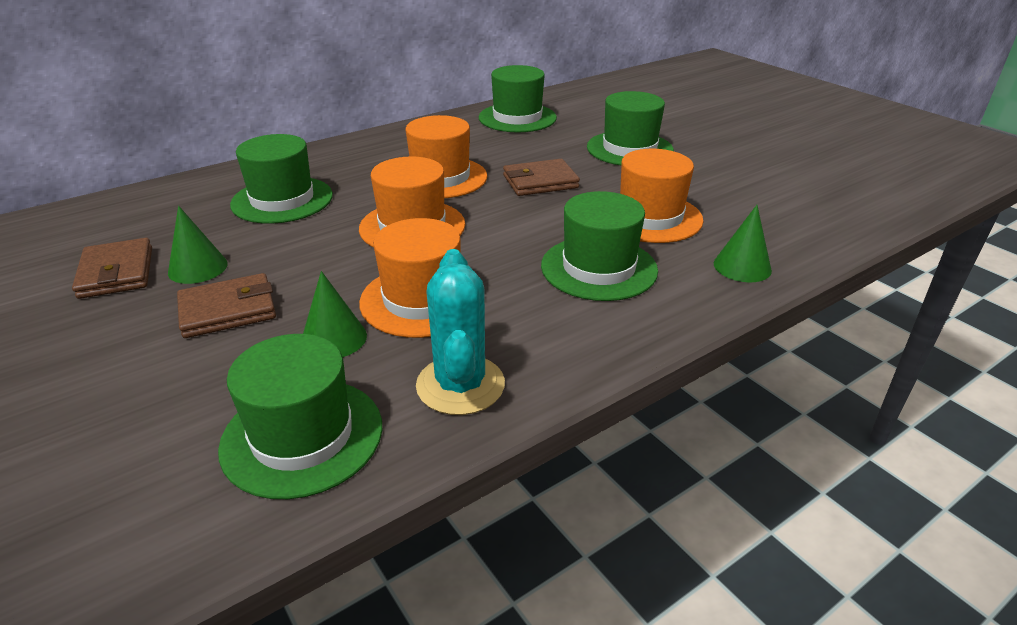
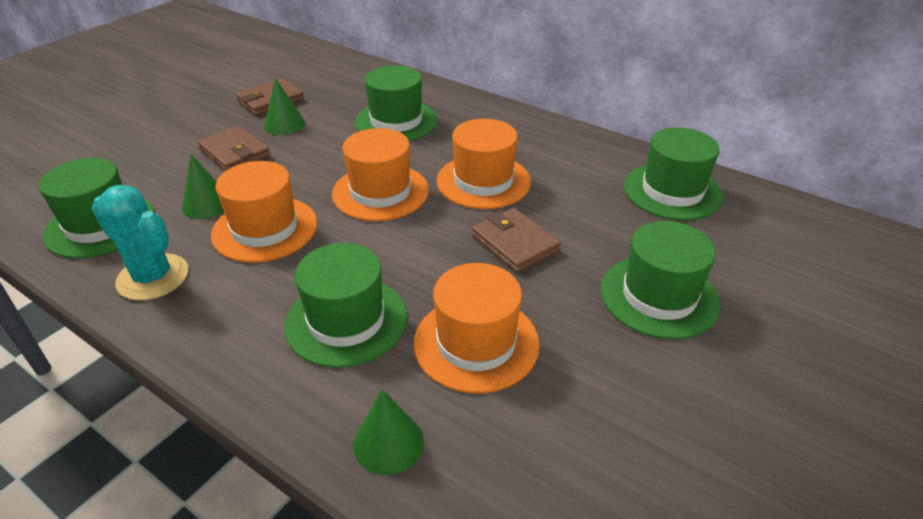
camera: 70 degrees right, 5 degrees up
(460, 385) = (153, 277): turquoise cactus -> turquoise cactus turned 60 degrees clockwise

